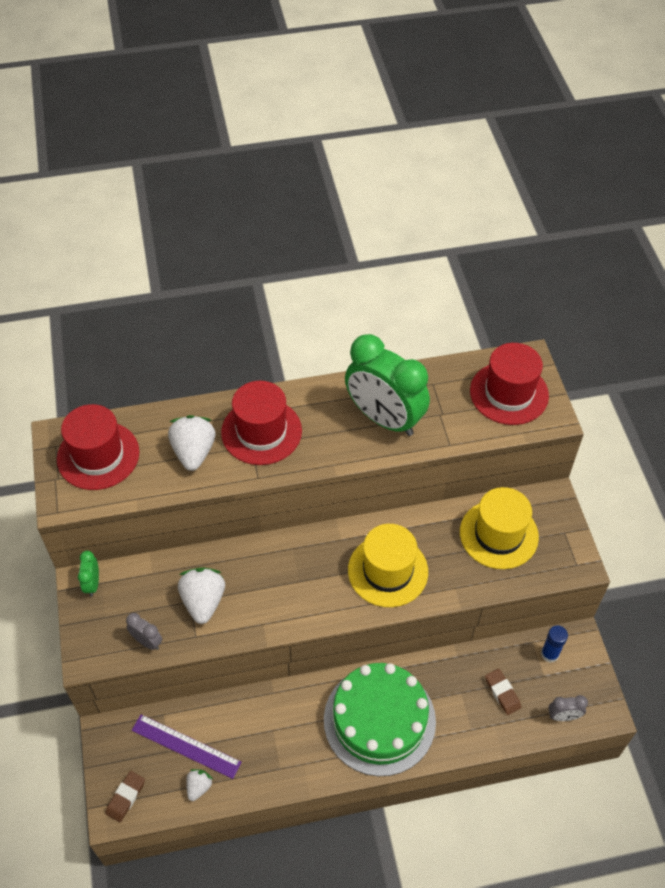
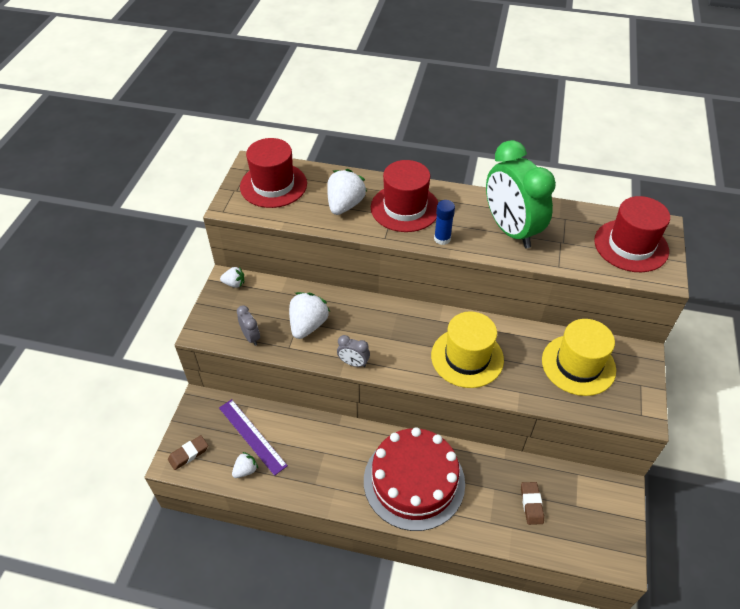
camera: 25 degrees right, 5 degrees down
(92, 584) = (234, 283): green clock -> white strawberry
(379, 720) = (414, 481): green cake -> red cake
(549, 654) = (589, 490): blue glue stick -> blue glue stick (442, 239)
(563, 716) = (580, 547): grey clock -> grey clock (353, 363)

